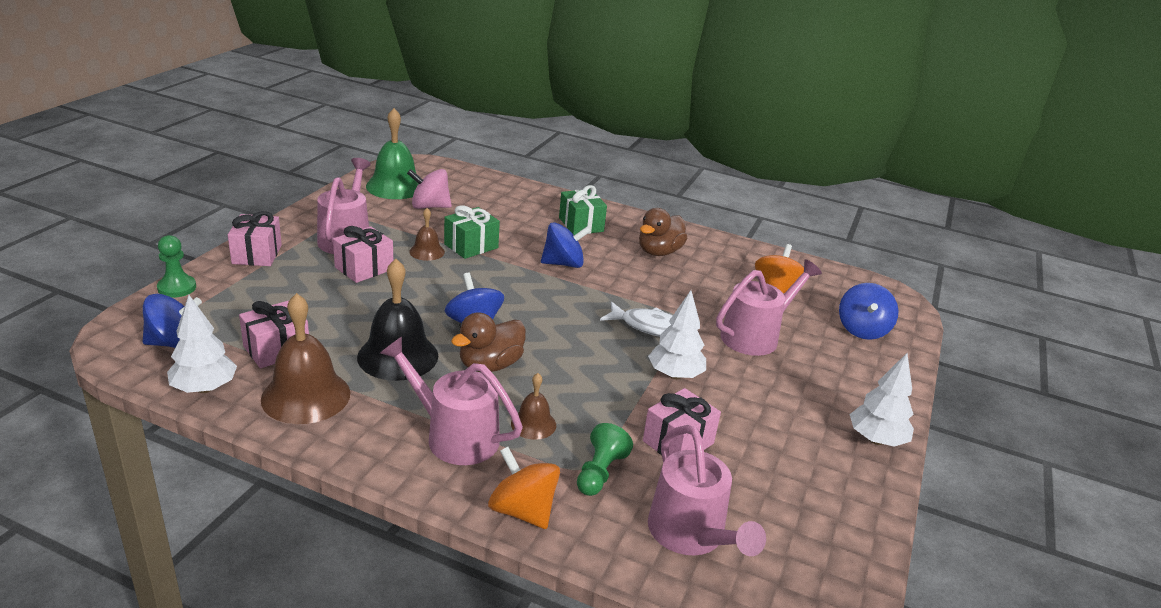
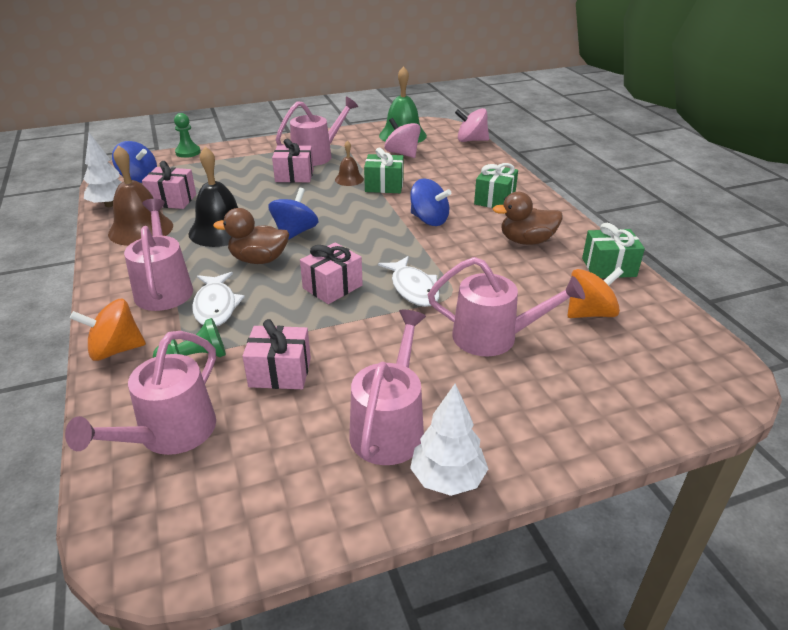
camera: 50 degrees right, 5 degrees up
(257, 254) = (254, 149): pink gift -> pink gift (332, 287)
(468, 172) = (471, 140): none -> pink spinning top
(522, 510) = (116, 350): orange spinning top -> orange spinning top turned 105 degrees counterclockwise
(533, 424) = (216, 306): brown bell -> white fish
(675, 375) = (367, 329): white tree -> none
(736, 250) = (608, 267): none -> green gift
(801, 431) = (390, 426): none -> pink watering can
(862, 330) = (623, 387): blue spinning top -> none

